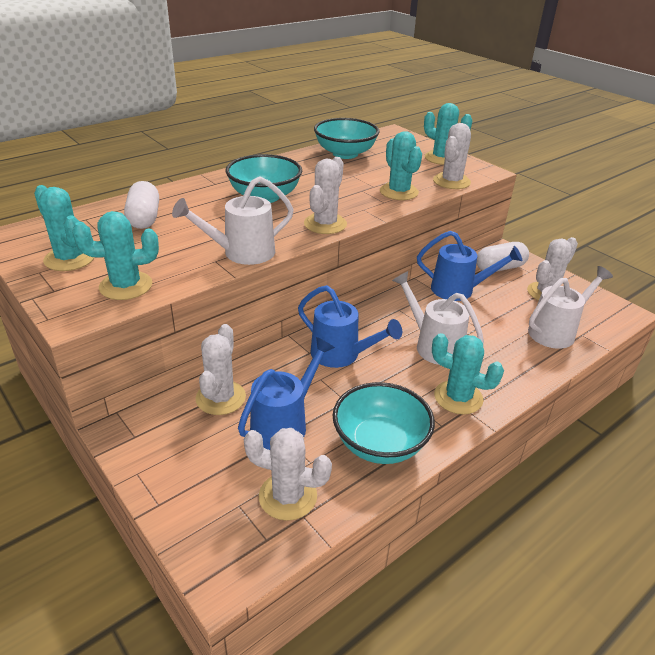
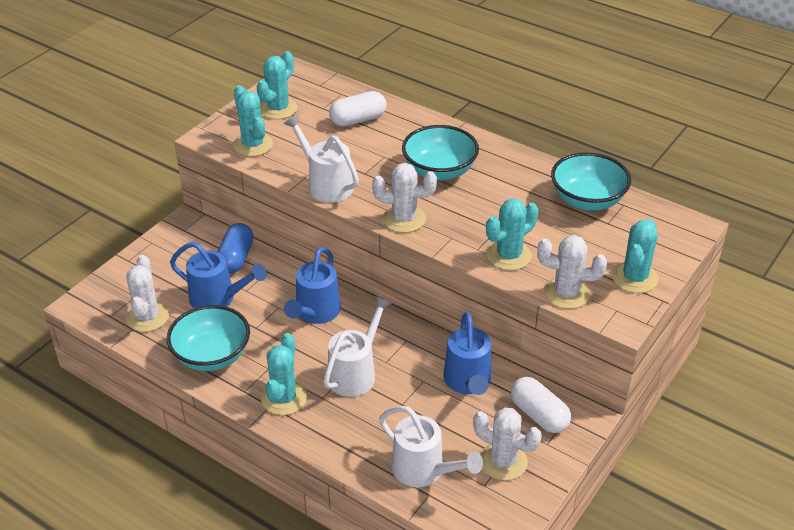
camera: 75 degrees right, 5 degrees up
(220, 398) = (236, 258): white cactus -> blue capsule

